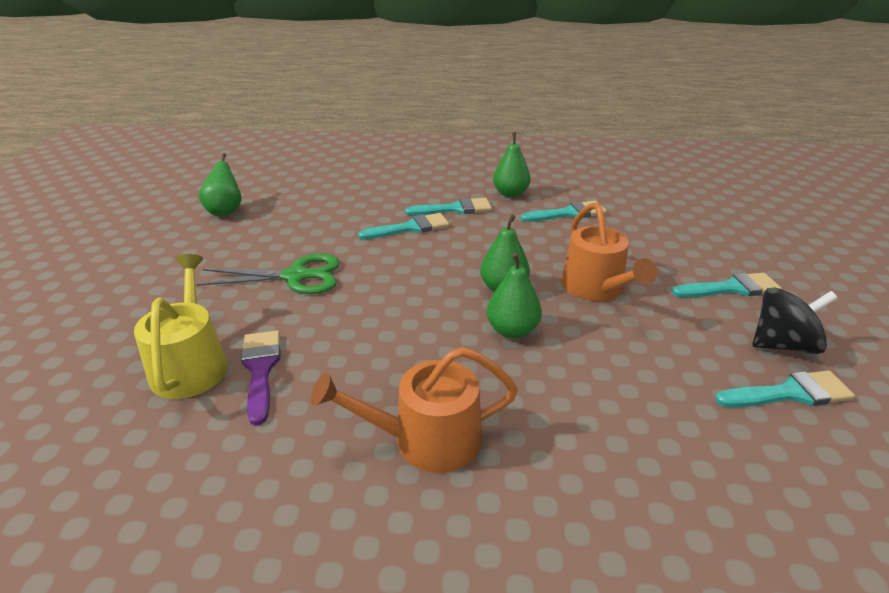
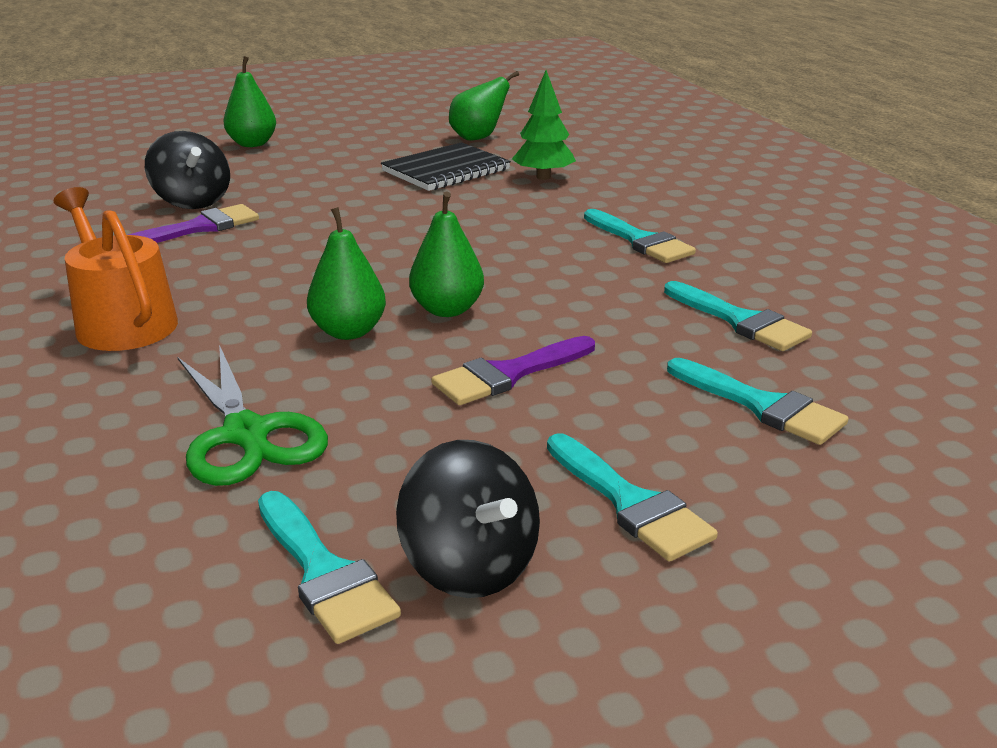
camera: 65 degrees right, 5 degrees down
(191, 364) = (192, 201): yellow watering can -> black spinning top
(273, 237) = (446, 170): none -> black notebook
(295, 276) = (372, 200): green scissors -> green scissors (246, 434)
(328, 209) = (543, 177): none -> green tree
(410, 228) = (549, 227): turquoise brush -> turquoise brush (762, 406)
(510, 194) = (748, 267): green pear -> green pear (252, 144)
(596, 288) = (508, 374): orange watering can -> purple brush

